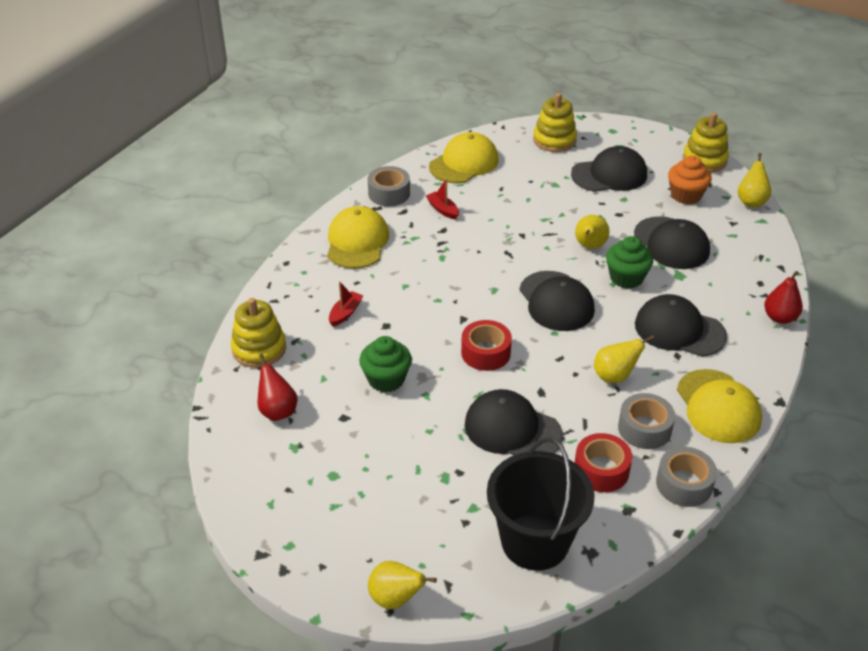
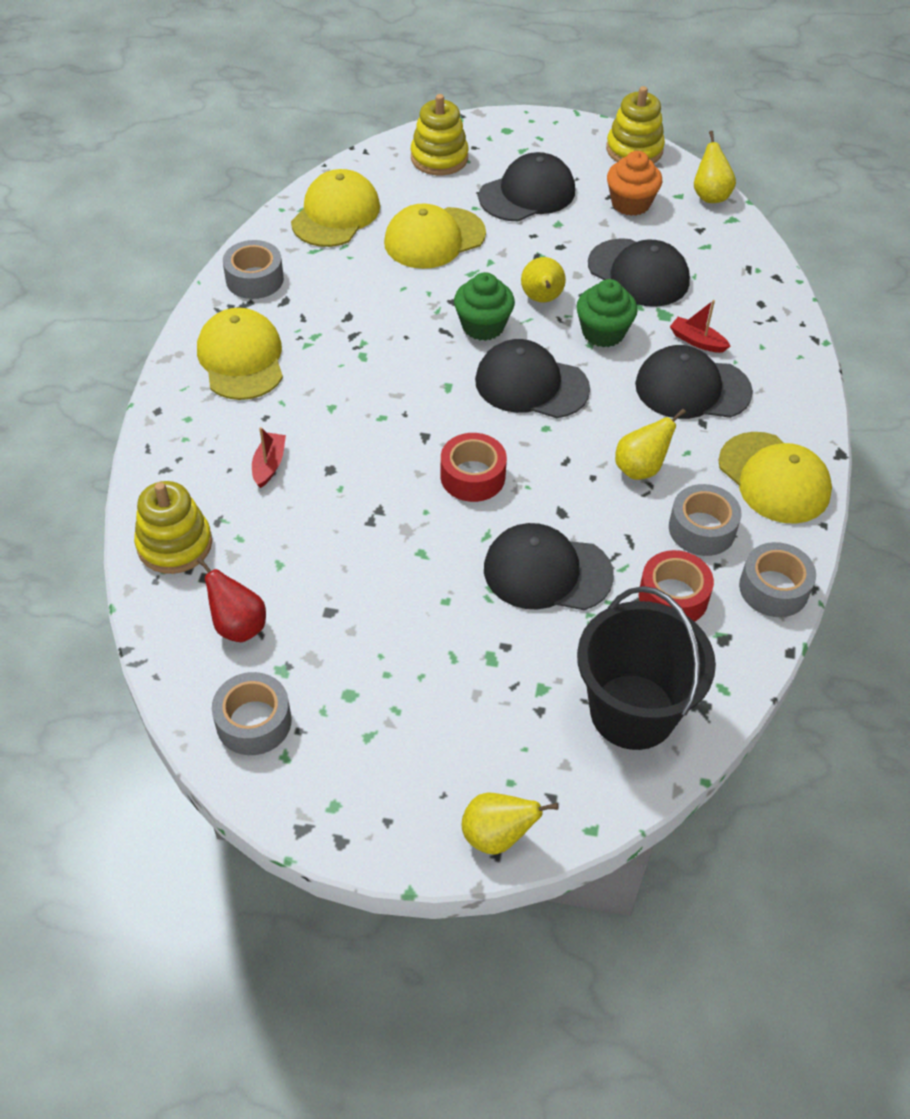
camera: 20 degrees left, 10 degrees up
(260, 475) = (253, 722): none -> grey tape
(386, 379) = (361, 545): green cupcake -> green cupcake (483, 326)
(443, 210) = (336, 287): red boat -> red boat (697, 341)
(527, 191) = (434, 238): none -> yellow cap
(556, 301) = (531, 384): black cap -> black cap turned 150 degrees clockwise
(779, 318) = (799, 344): red pear -> none

